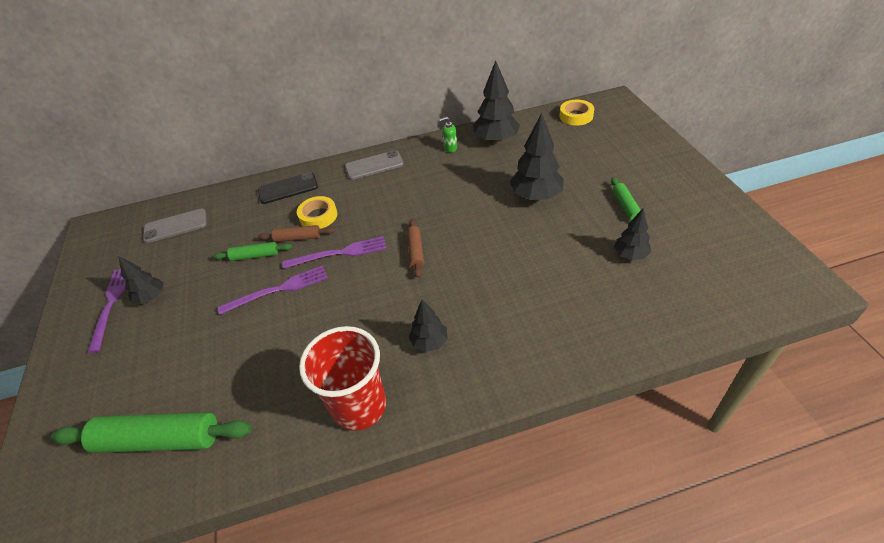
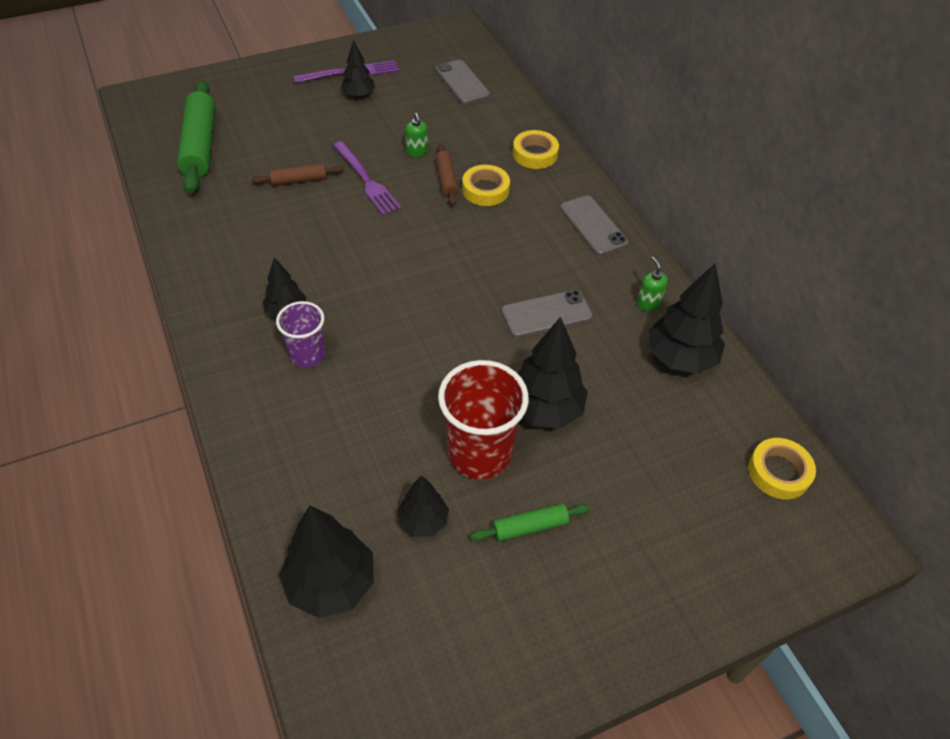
camera: 75 degrees right, 5 degrees up
(255, 256) = (417, 152): green rolling pin -> green soap dispenser
(288, 188) = (535, 154): black phone -> yellow tape
(339, 253) = (422, 218): purple fork -> none
(359, 406) = (215, 266): red cup -> red cup (479, 453)
(415, 251) = (426, 286): brown rolling pin -> brown rolling pin (299, 180)
(453, 191) = (546, 314): none -> grey phone
(480, 325) = (307, 355): none -> purple cup
(688, 303) = (331, 583): none -> black tree

